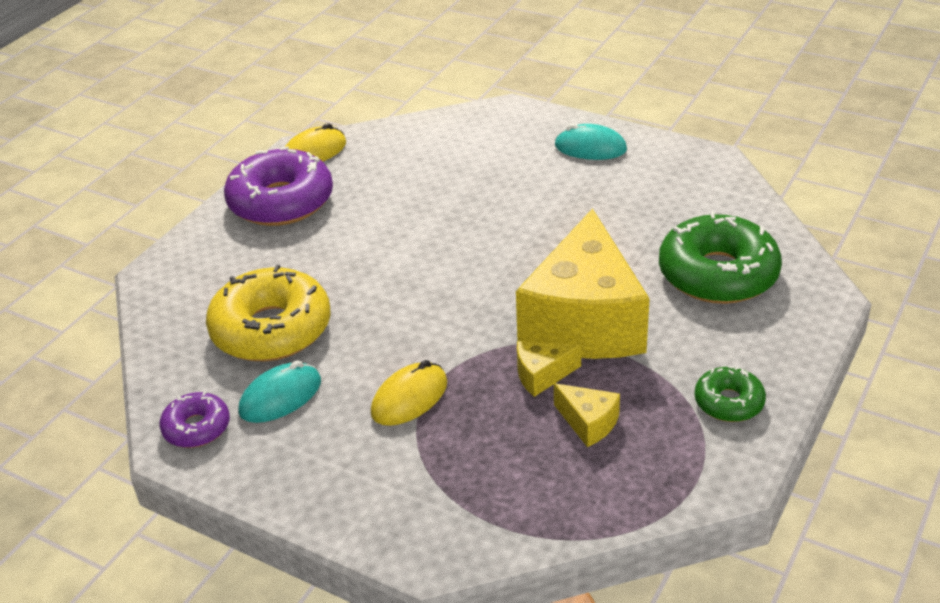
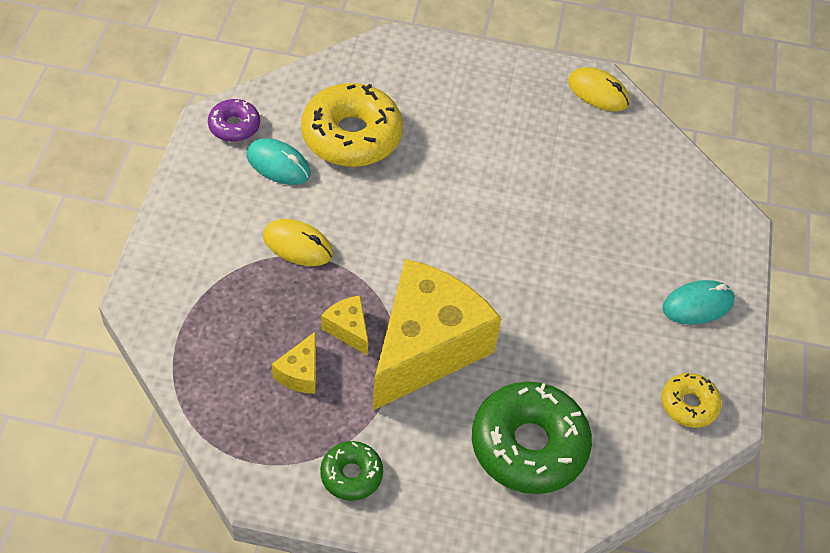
camera: 65 degrees right, 15 degrees up
(281, 201) = (516, 92): purple donut -> none
(584, 321) = (426, 347): yellow cheese -> yellow cheese turned 135 degrees clockwise
(590, 148) = (697, 305): turquoise mouse -> turquoise mouse turned 75 degrees clockwise
(694, 174) = (689, 405): none -> yellow donut

